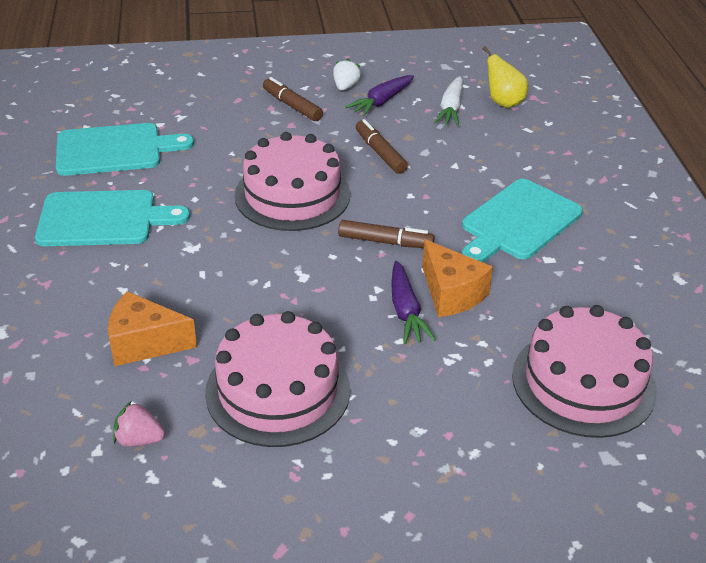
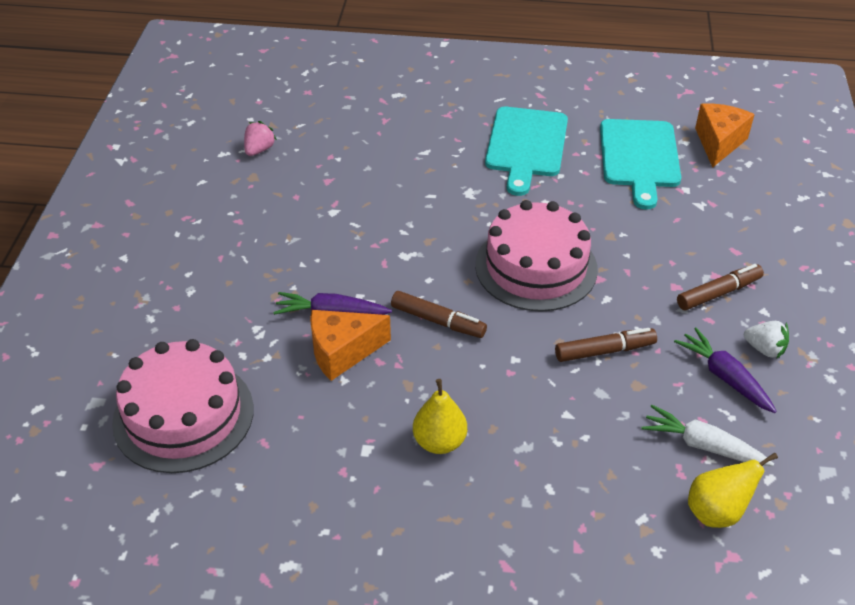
camera: 105 degrees right, 5 degrees up
(144, 343) = (356, 158): orange cheese -> orange cheese (718, 143)
(278, 390) = (272, 220): pink cake -> none
(385, 242) = (438, 321): brown marker -> brown marker turned 90 degrees counterclockwise
(518, 222) = (439, 442): turquoise cutting board -> yellow pear

